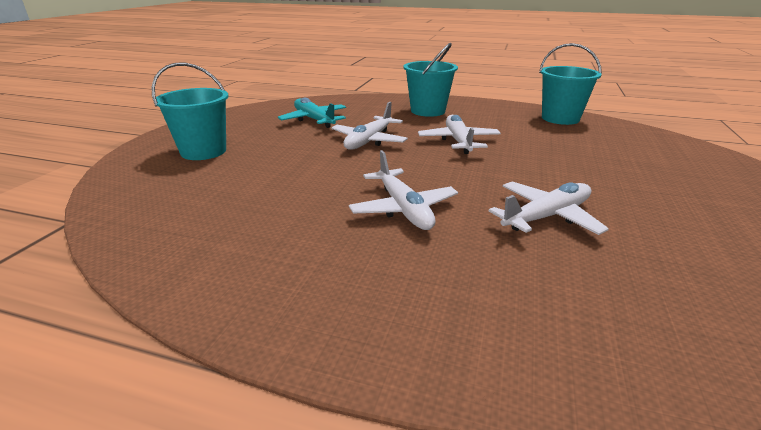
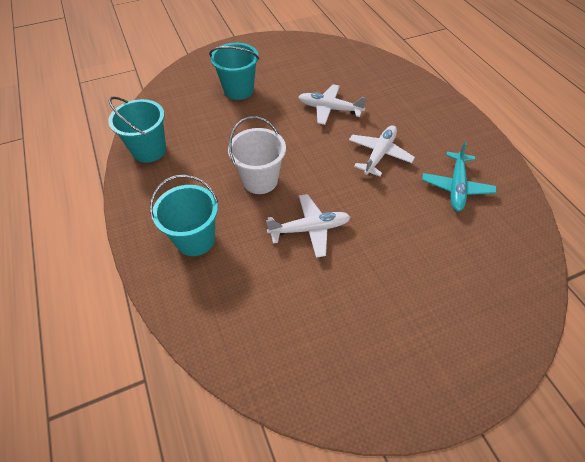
camera: 130 degrees left, 25 degrees up
(203, 151) = (444, 317): turquoise bucket -> turquoise bucket (238, 90)
(314, 120) = (302, 308): turquoise plane -> turquoise plane (456, 186)
(458, 141) = (260, 180): white plane -> white bucket

